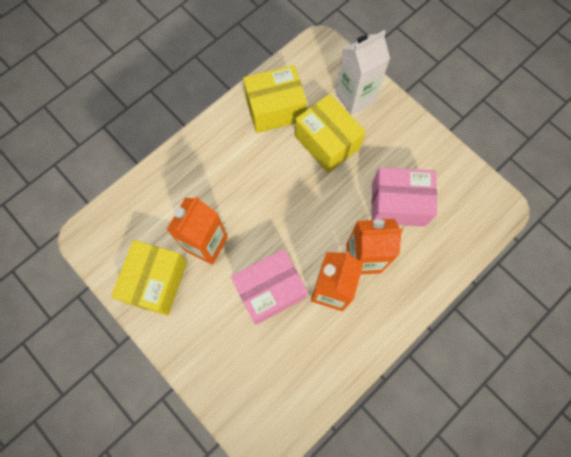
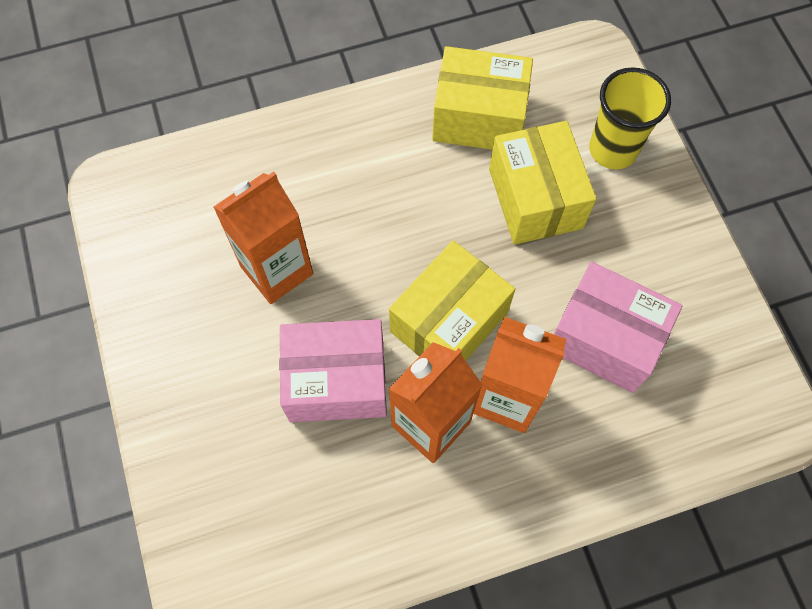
camera: 25 degrees right, 5 degrees down
(156, 282) = (177, 293): yellow box -> yellow box (449, 322)
(355, 97) = (612, 150): white carton -> yellow cup

